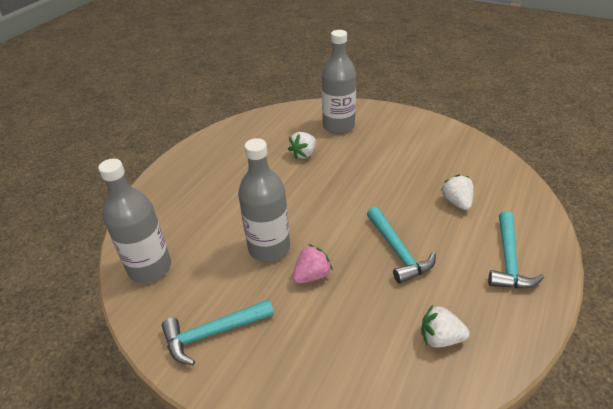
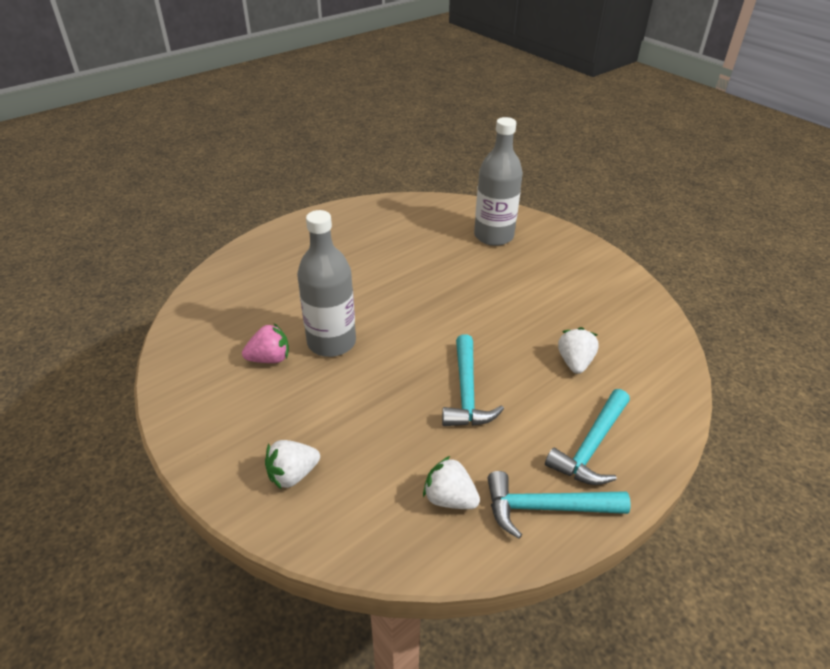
camera: 20 degrees right, 0 degrees up
(150, 268) = (205, 322): grey bottle -> none
(213, 333) = (224, 405): turquoise hammer -> turquoise hammer (546, 508)
(303, 154) = (433, 256): white strawberry -> white strawberry (293, 474)
(312, 275) = (356, 385): pink strawberry -> pink strawberry (270, 358)

